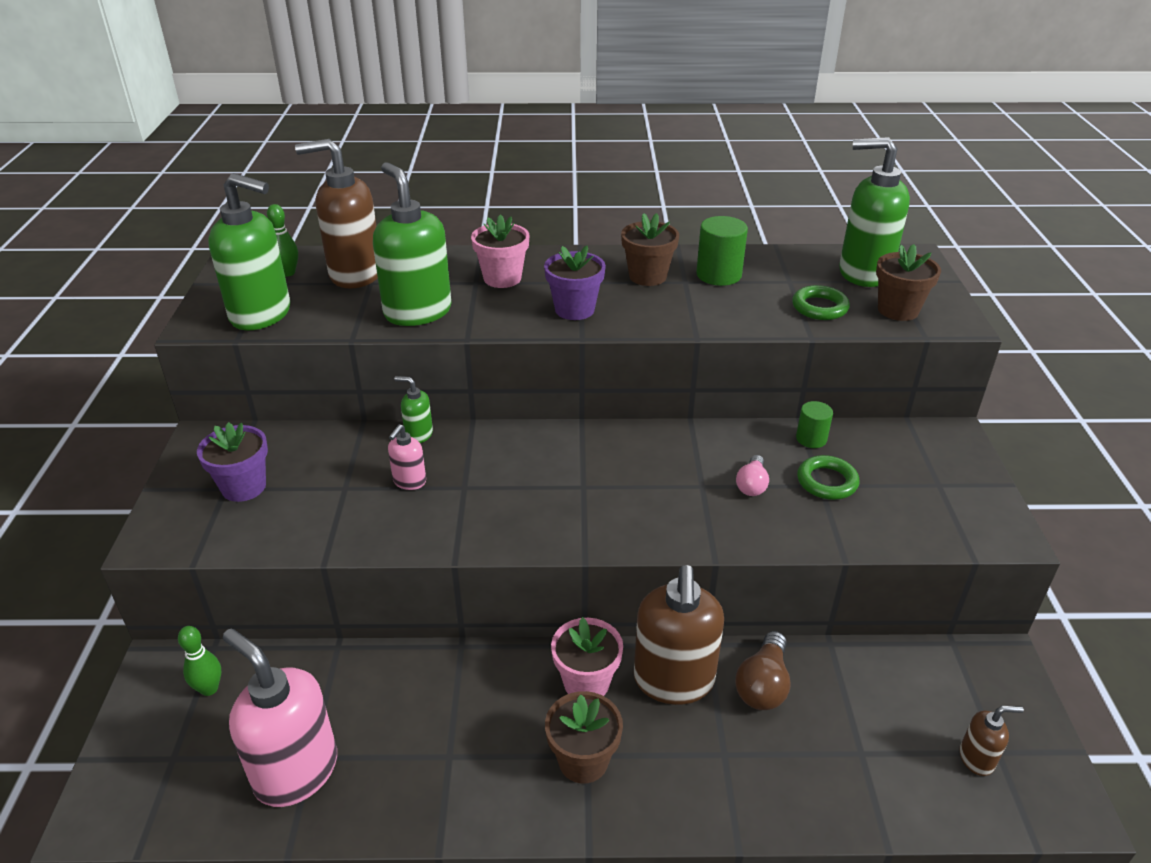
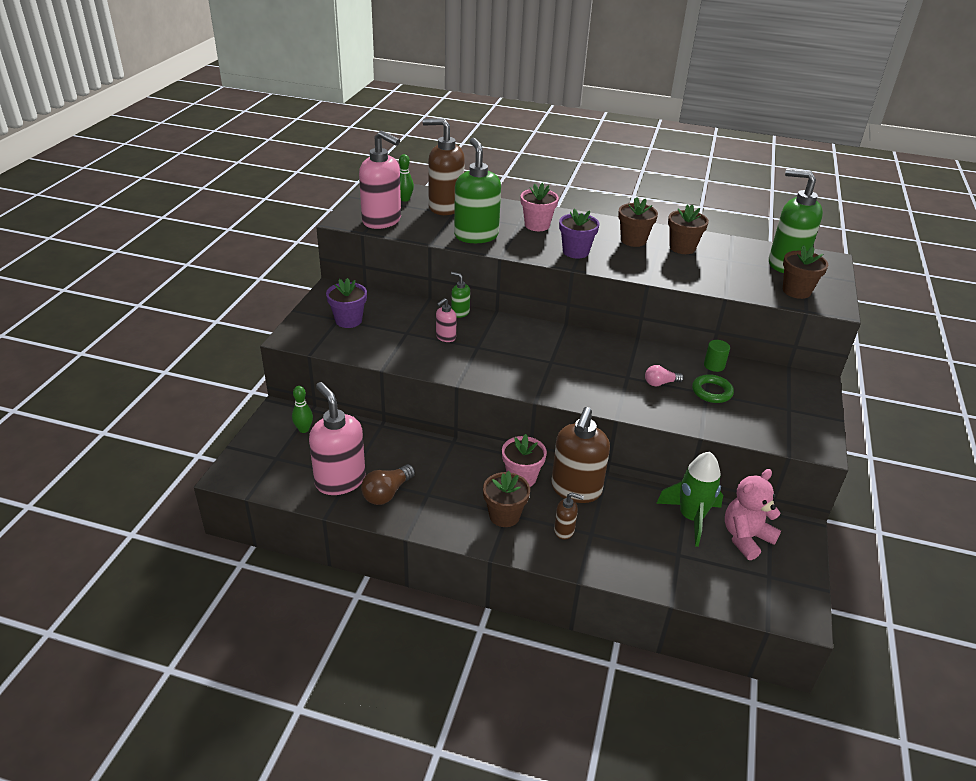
camera: 15 degrees right, 0 degrees up
(261, 315) = (382, 221): green soap dispenser -> pink soap dispenser
(718, 275) = (682, 248): green cylinder -> brown flower pot
(752, 485) = (660, 383): pink light bulb -> pink light bulb turned 45 degrees clockwise
(763, 685) = (631, 505): brown light bulb -> brown light bulb (387, 493)
(819, 307) = (741, 279): green ring -> none
(853, 682) = (691, 518): none -> green rocket
(939, 695) = (745, 538): none -> pink teddy bear
(976, 759) = (752, 576): brown soap dispenser -> brown soap dispenser (564, 531)

